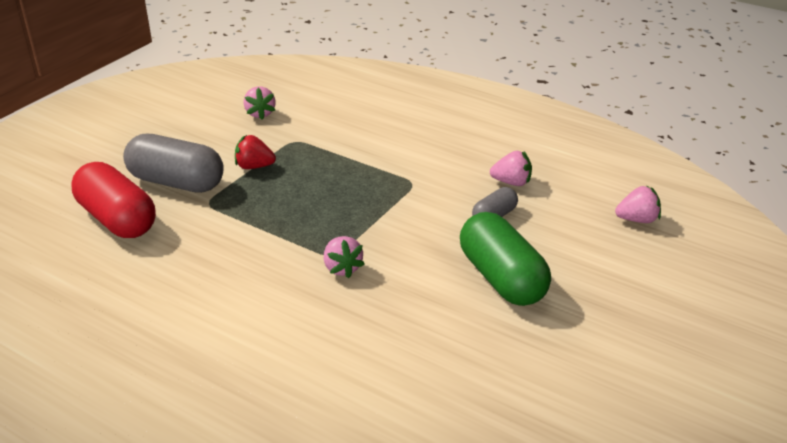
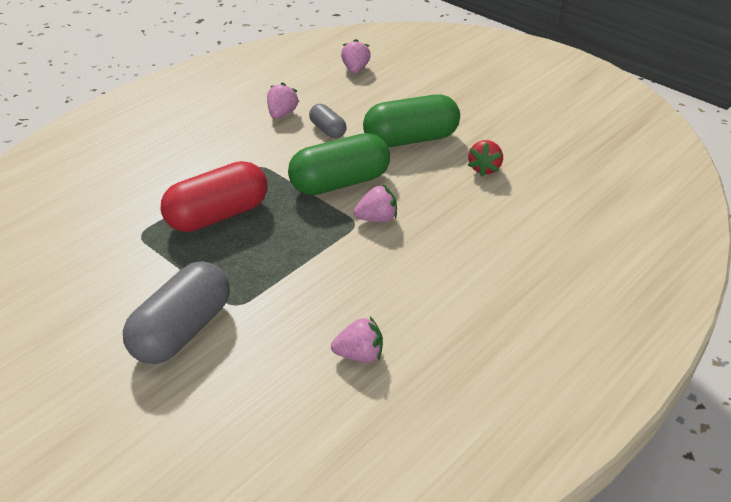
camera: 80 degrees left, 5 degrees up
(117, 219) = (240, 382): red capsule -> red capsule (217, 215)
(254, 166) = (178, 267): red strawberry -> red strawberry (484, 168)
(260, 113) = (61, 258): pink strawberry -> pink strawberry (359, 355)
(398, 236) = (340, 183): none -> green capsule

